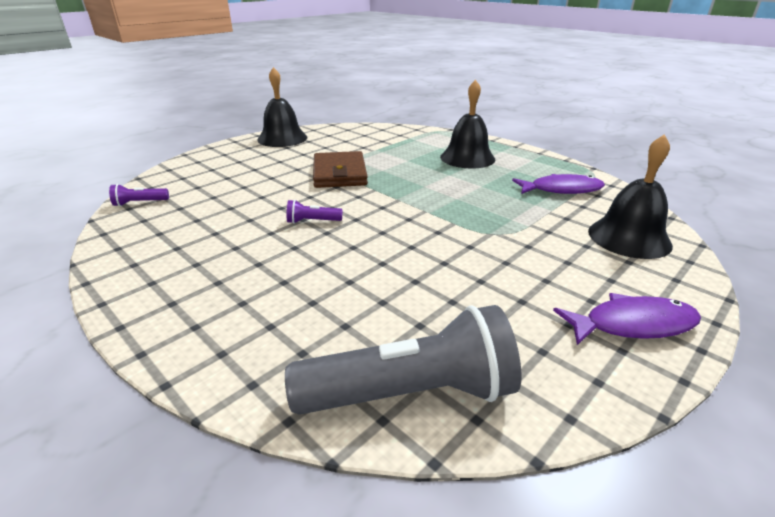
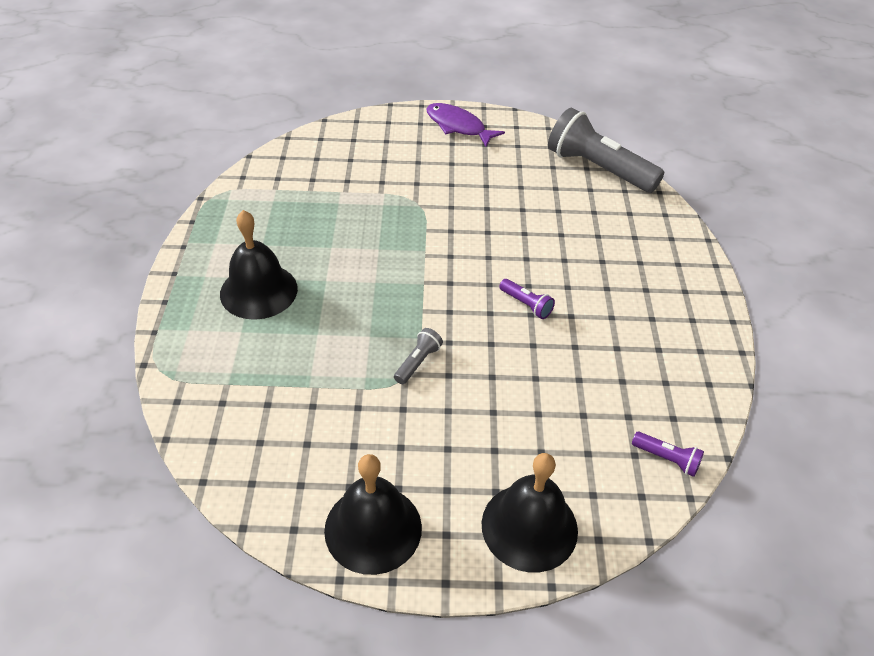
camera: 135 degrees left, 15 degrees up
(339, 173) = (418, 362): brown wallet -> grey flashlight
(561, 189) = (287, 199): purple fish -> none
(629, 238) = (349, 147): black bell -> black bell (529, 526)

